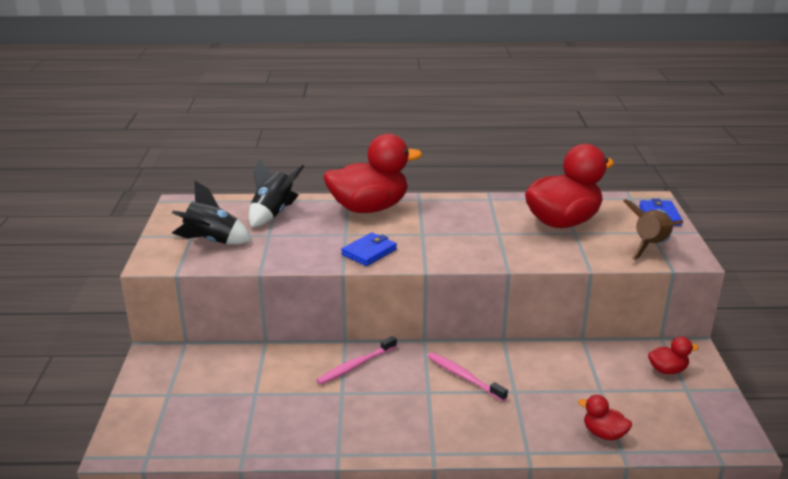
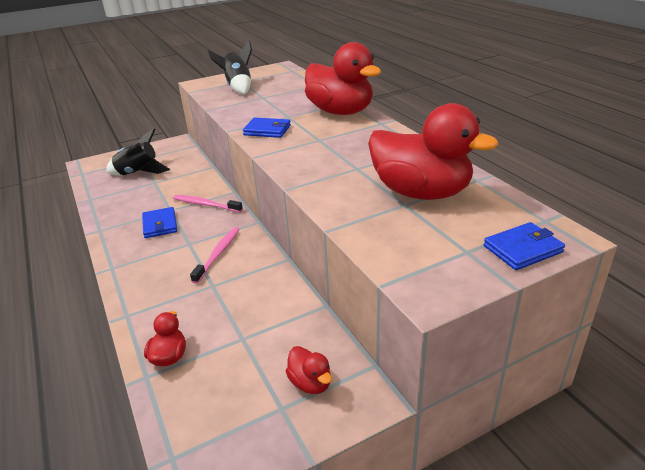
camera: 65 degrees right, 5 degrees up
(273, 214) = (294, 90): black rocket -> black rocket (138, 173)
(370, 405) = (160, 225): none -> blue wallet
(651, 246) = (428, 258): brown rocket -> none

